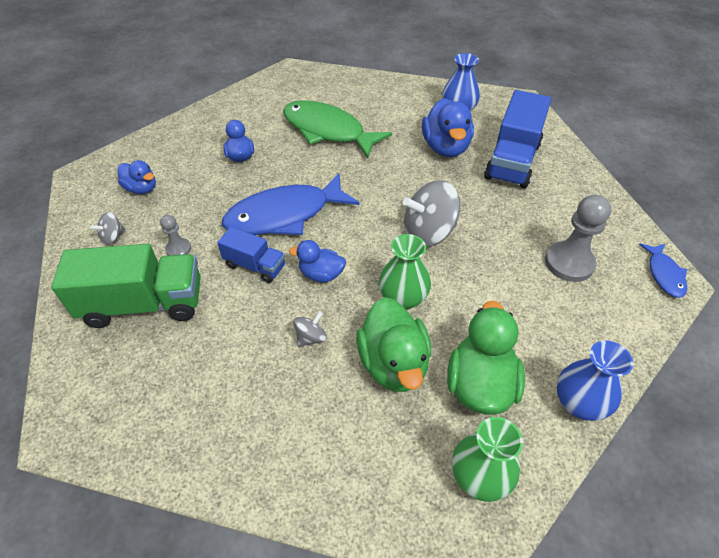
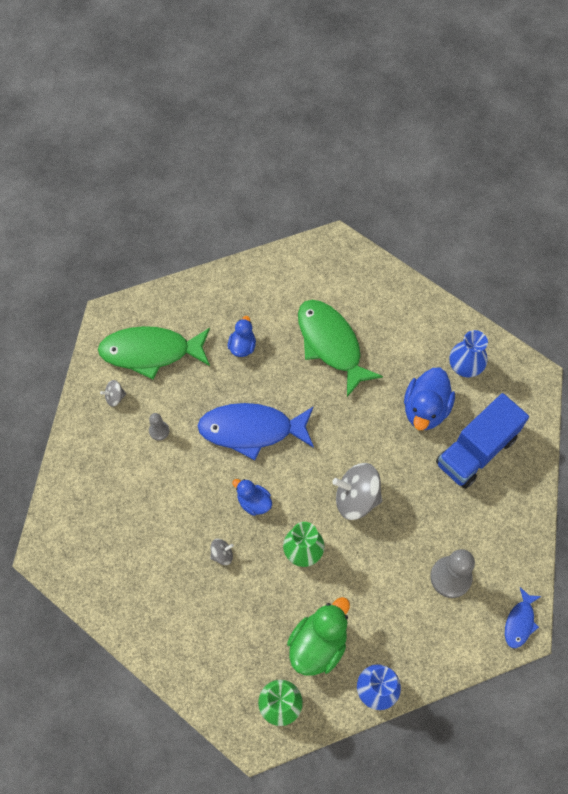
camera: 25 degrees right, 15 degrees up
(141, 189) = (151, 352): blue duck -> green fish
(144, 304) = (119, 473): green truck -> none
(255, 266) = (209, 472): blue truck -> none
(393, 364) = (268, 601): green duck -> none

